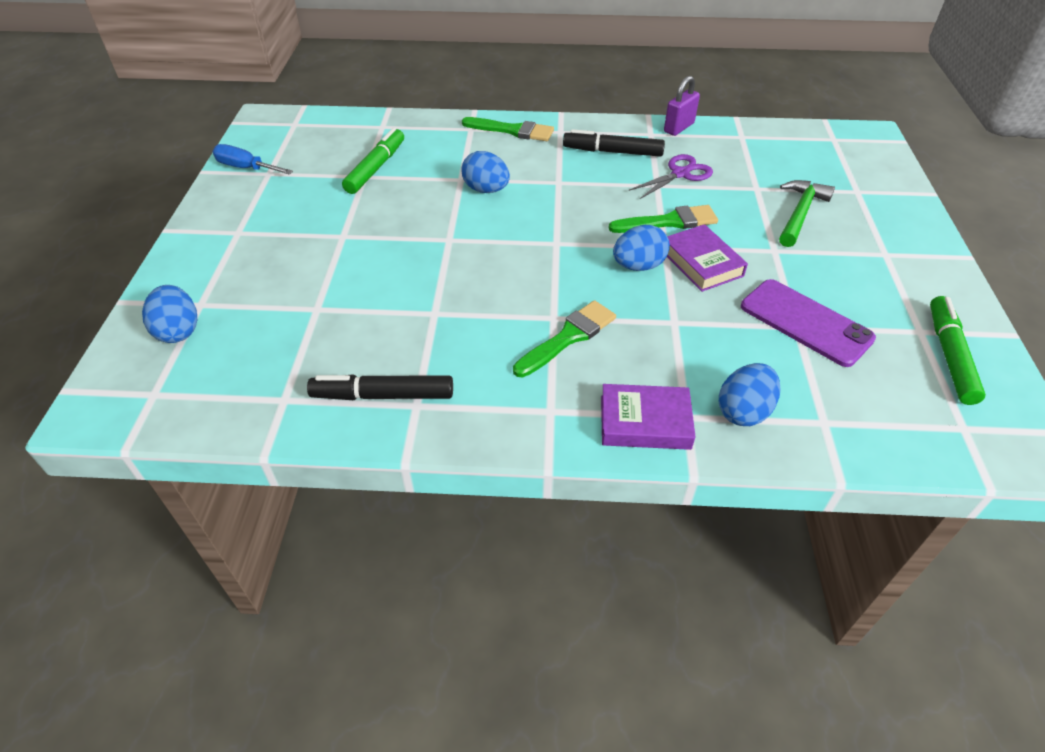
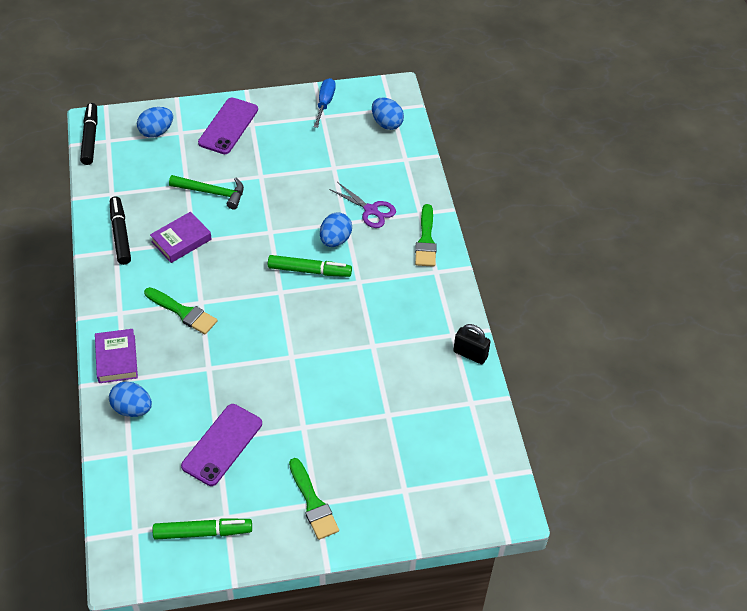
camera: 75 degrees right, 5 degrees up
(224, 254) = (228, 126): none -> purple phone
(376, 168) = (346, 171): green marker -> green marker (309, 271)
(612, 152) = (414, 311): black marker -> black marker (90, 138)
(638, 266) = (264, 342): blue egg -> blue egg (387, 123)
(669, 222) = (323, 357): green brush -> green brush (313, 503)
(678, 127) = (470, 354): purple padlock -> black padlock
(681, 173) = (394, 360): purple scissors -> purple scissors (371, 210)
(701, 263) = (276, 380): purple book -> purple book (181, 240)
(799, 213) = (357, 445): green hammer -> green hammer (212, 192)

